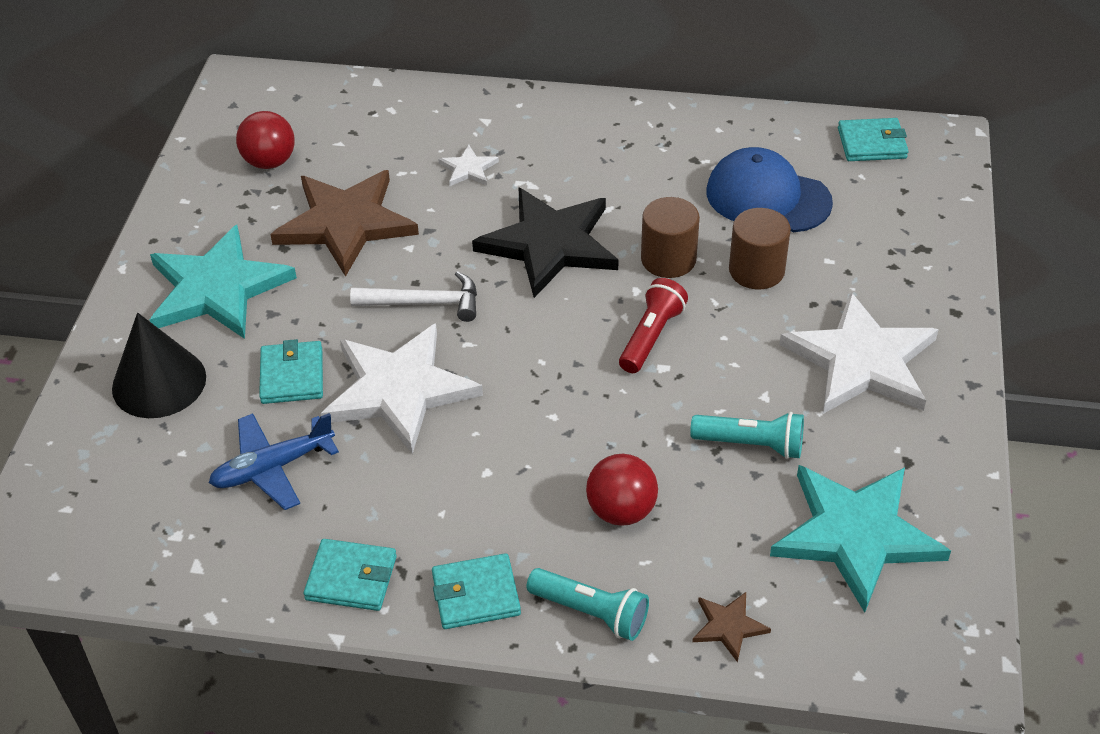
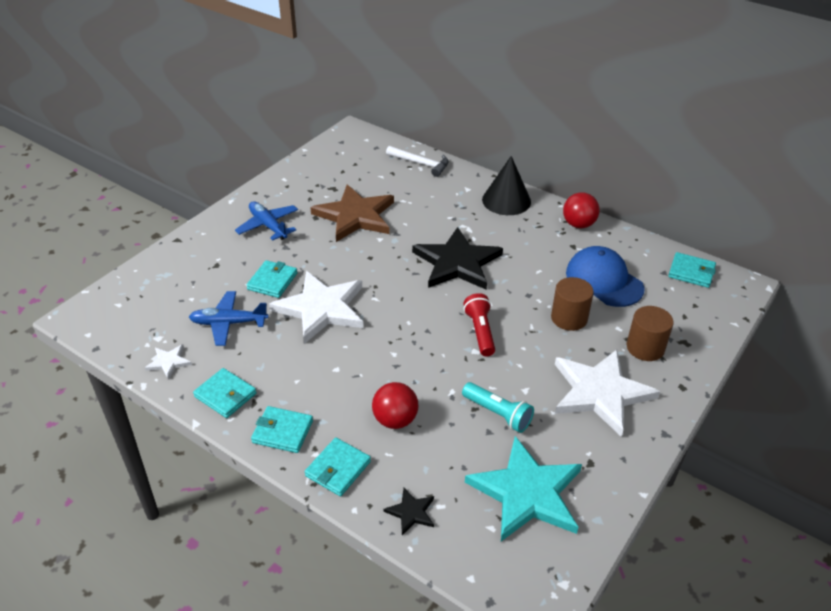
camera: 25 degrees right, 5 degrees down
(159, 382) = (206, 261): black cone -> black cone (506, 200)
(217, 288) = (268, 226): turquoise star -> blue plane
(269, 162) = (339, 174): red ball -> red ball (578, 224)
(424, 303) = (367, 269): white hammer -> white hammer (420, 163)
(468, 169) = (440, 210): white star -> white star (169, 362)
(591, 612) = (338, 469): turquoise flashlight -> turquoise wallet
(651, 336) = (480, 332): red flashlight -> red flashlight turned 60 degrees counterclockwise
(668, 259) = (520, 294): brown cylinder -> brown cylinder (645, 348)
(728, 626) = (411, 512): brown star -> black star

